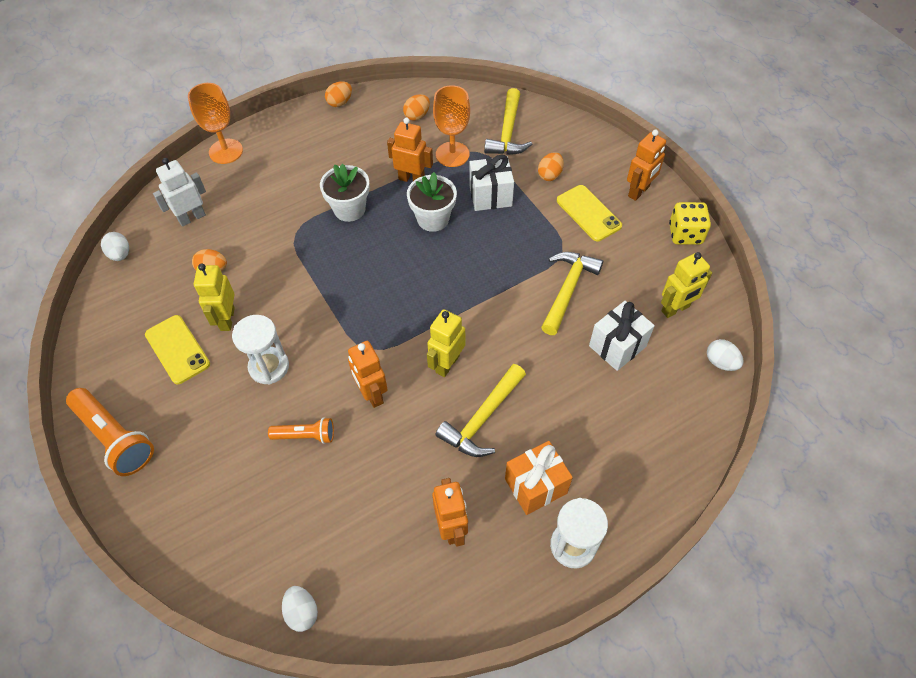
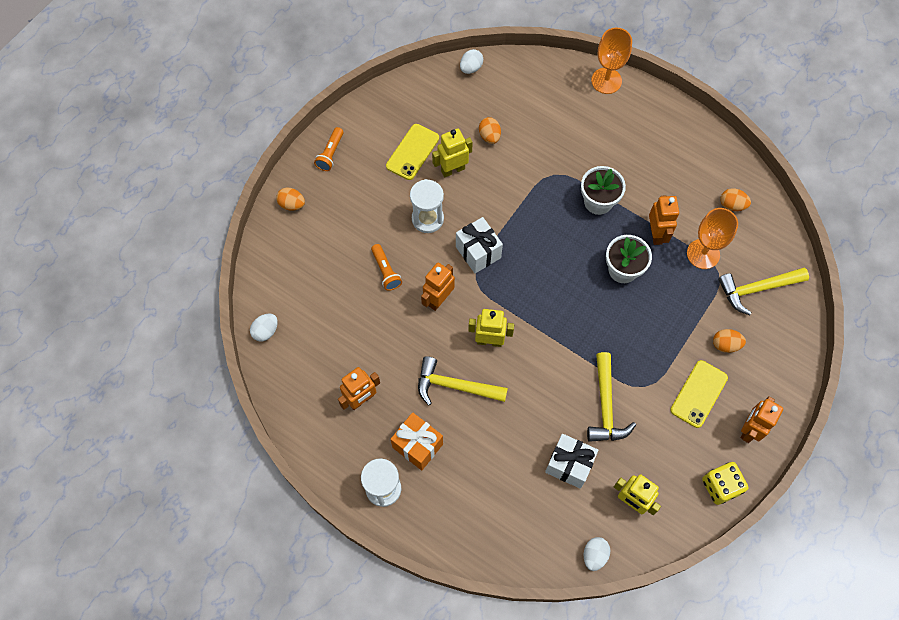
camera: 65 degrees right, 10 degrees up
(115, 438) = (330, 154): orange flashlight -> orange flashlight, size x0.58
(192, 218) = (528, 95): white robot -> none
(340, 102) = (710, 136): orange egg -> orange egg (292, 204)
(490, 196) = (673, 305): white gift -> white gift (478, 252)
(568, 290) = (605, 406): yellow hammer -> yellow hammer turned 90 degrees clockwise
(639, 191) = (749, 429): orange robot -> orange robot turned 105 degrees clockwise

